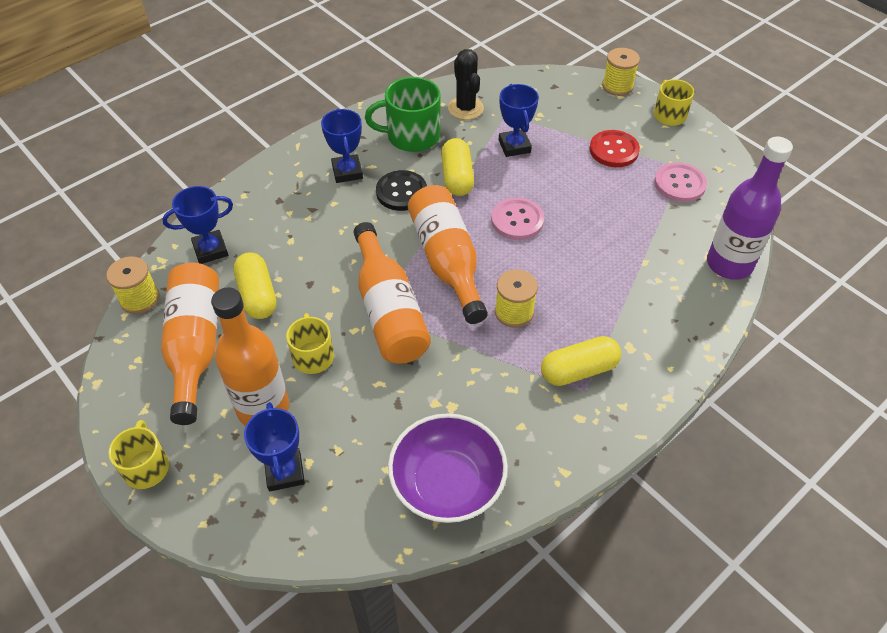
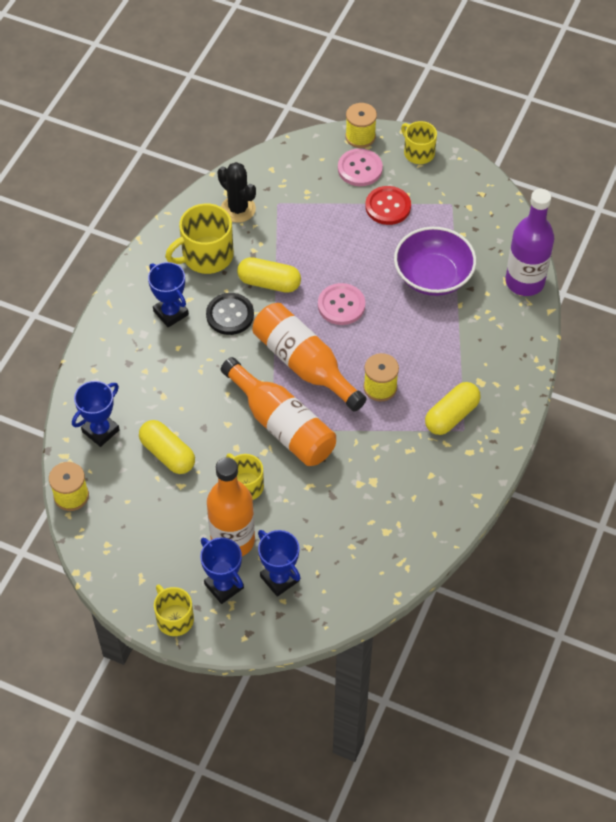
camera: 25 degrees left, 5 degrees up
(195, 346) = (146, 515): orange bottle -> none
(412, 136) = (206, 255): green mug -> yellow mug
(447, 483) = (400, 538): purple bowl -> purple bowl (433, 276)
(457, 177) = (269, 283): yellow capsule -> yellow capsule turned 45 degrees counterclockwise
(514, 146) = (301, 233): blue trophy -> blue trophy (224, 586)
(679, 184) = (456, 221): pink button -> pink button (360, 169)

